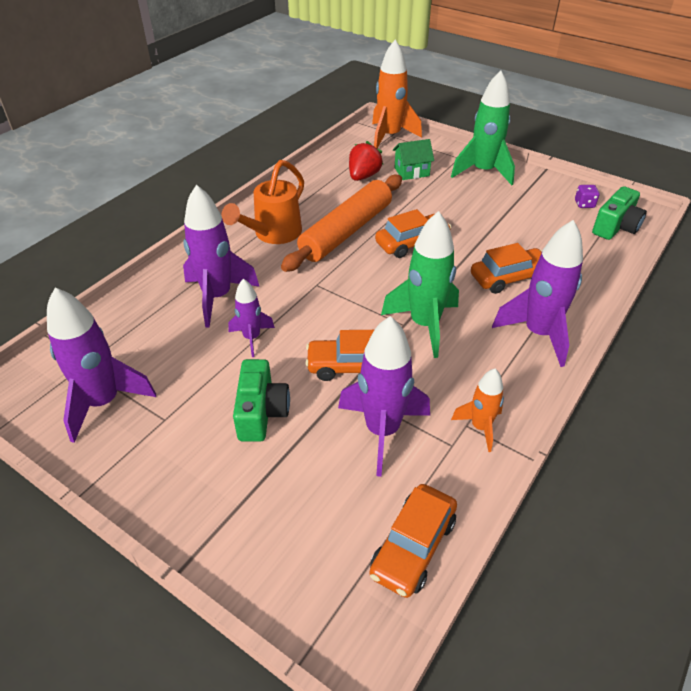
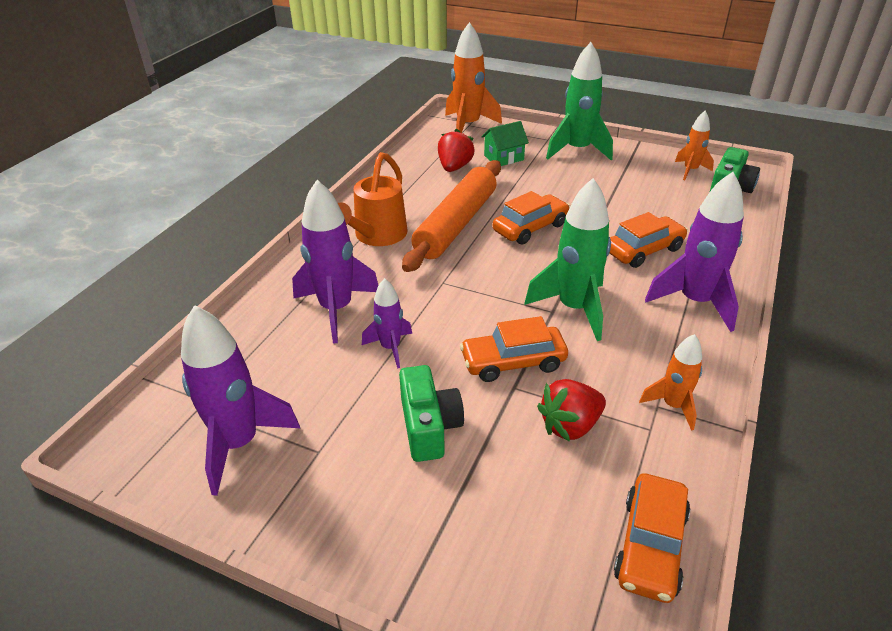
camera: 10 degrees left, 5 degrees down
(382, 431) = (570, 425): purple rocket -> red strawberry
(584, 204) = (690, 170): purple dice -> orange rocket

